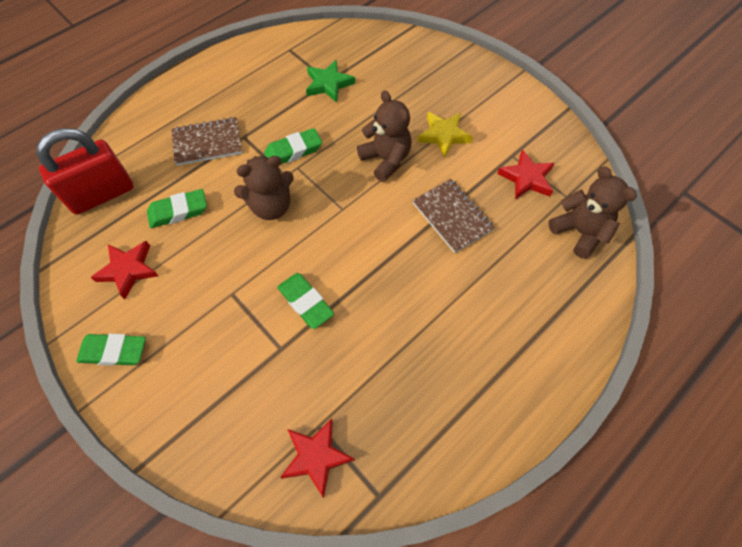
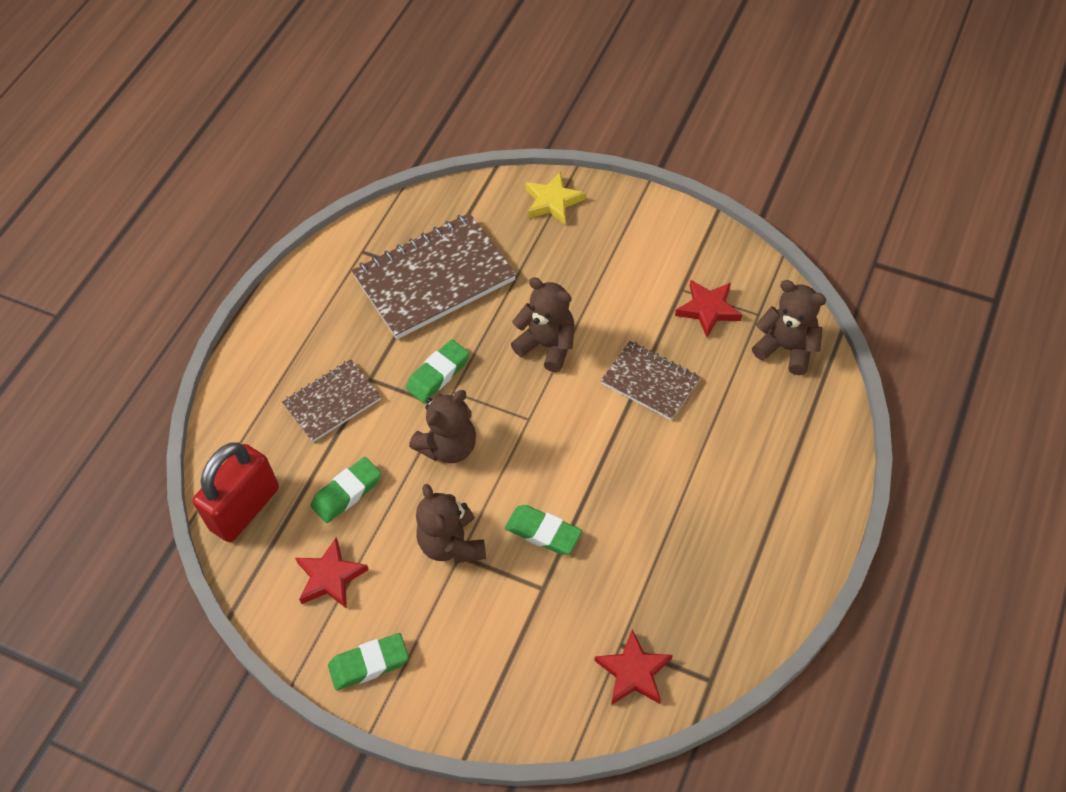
camera: 20 degrees left, 5 degrees down
(231, 282) = (452, 544): none -> brown teddy bear
(328, 84) = (434, 278): green star -> brown notebook
(444, 135) = (597, 293): yellow star -> yellow star (553, 201)

